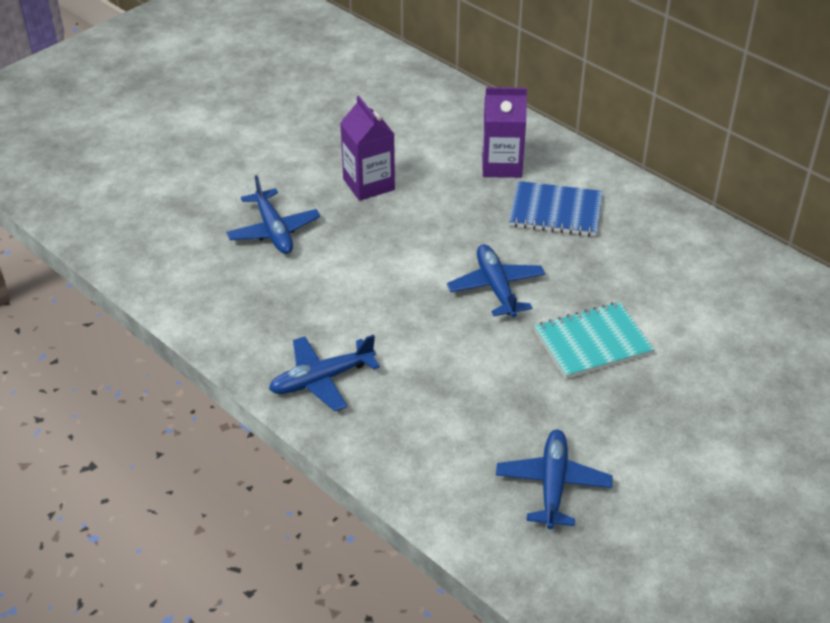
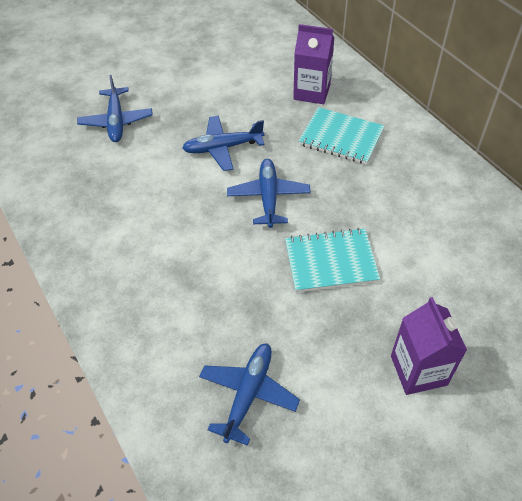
camera: 15 degrees right, 10 degrees up
(321, 380) = (99, 256): blue plane -> blue plane (222, 148)
(368, 184) = (203, 93): purple carton -> purple carton (418, 370)
(555, 211) = (341, 137): blue notebook -> turquoise notebook

